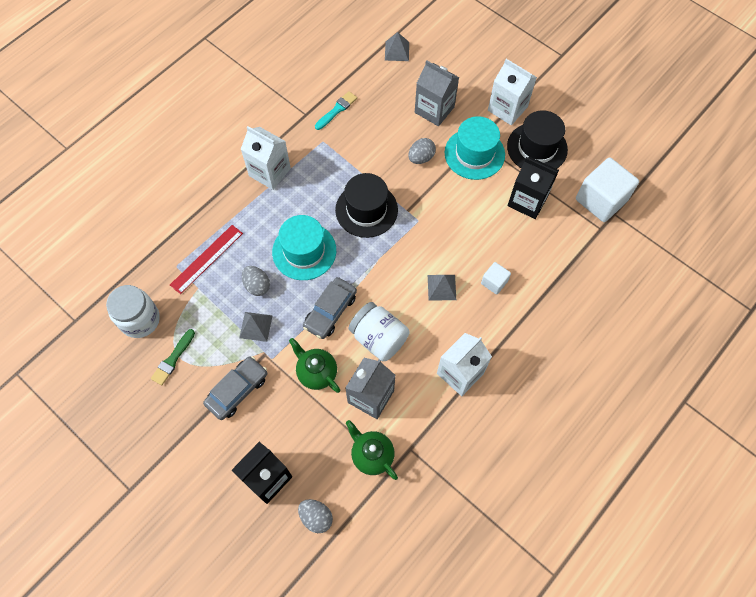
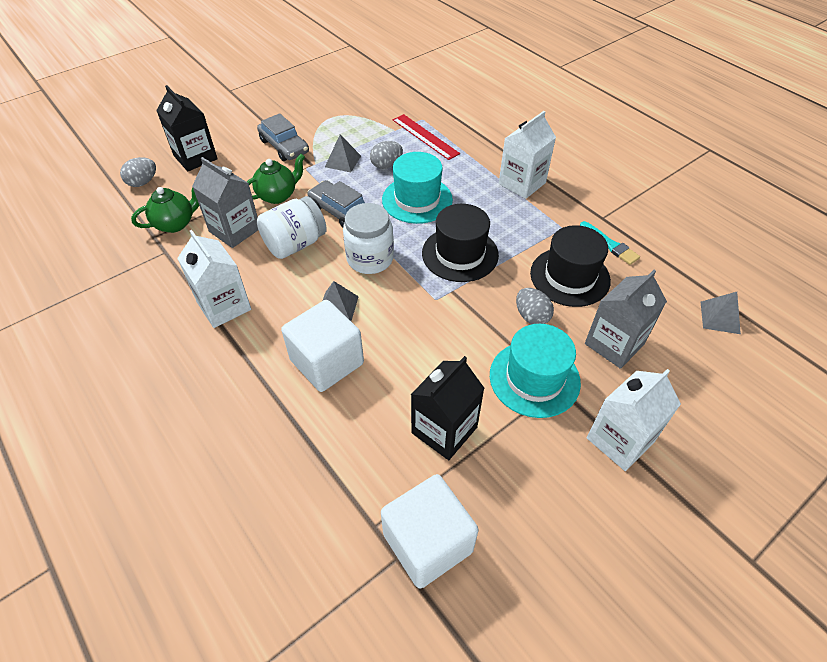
camera: 100 degrees right, 15 degrees down
(140, 320) = (374, 99): white jar -> white jar (370, 259)
(173, 359) = (330, 114): green brush -> none
(494, 282) = (327, 362): white cube -> white cube, size x2.00
(537, 148) = (540, 466): black hat -> black hat (570, 277)

